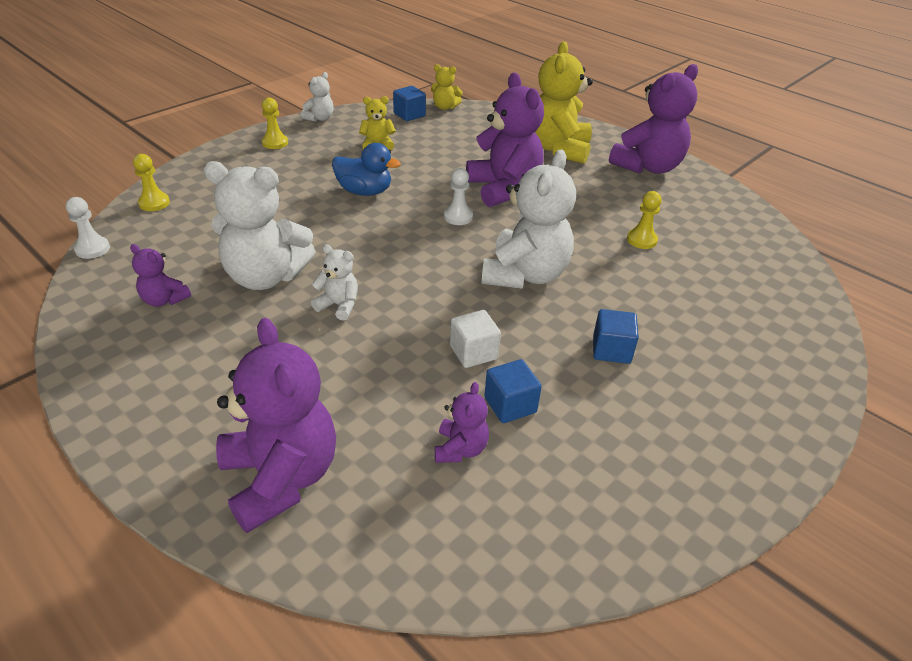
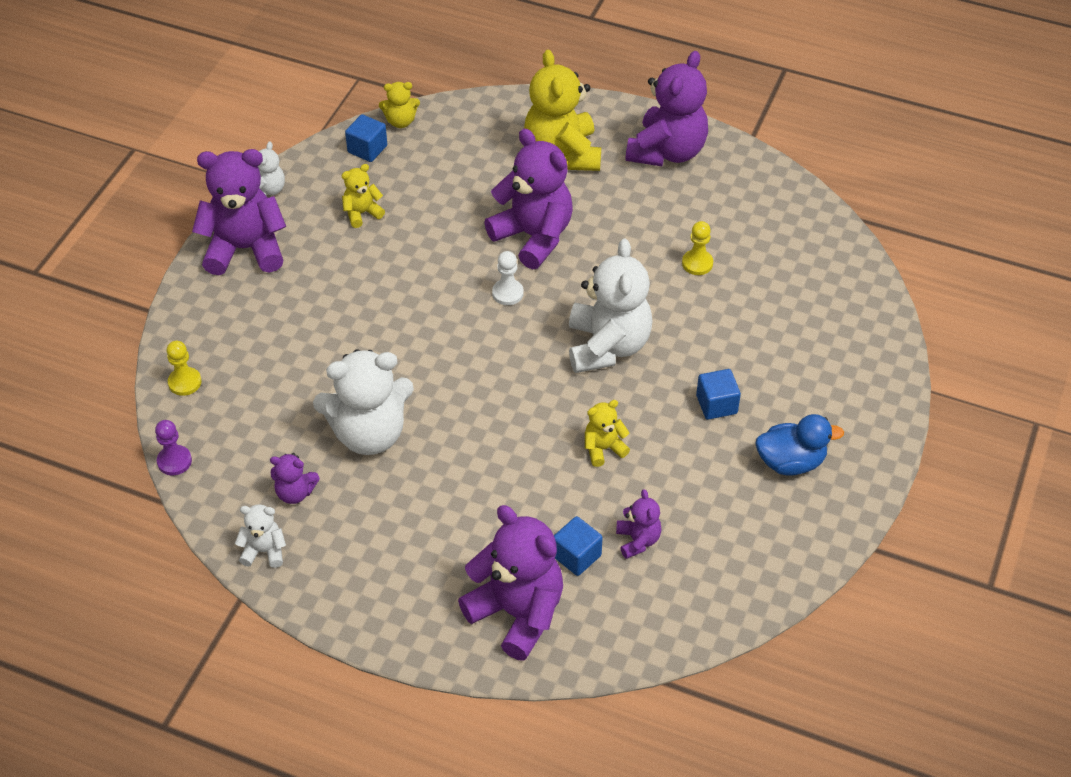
camera: 20 degrees left, 10 degrees up
(92, 249) = (174, 461): white pawn -> purple pawn
(275, 143) = (245, 249): yellow pawn -> purple teddy bear
(339, 305) = (458, 441): white teddy bear -> white teddy bear (264, 551)
(364, 191) = (393, 290): blue duck -> blue duck (791, 462)
(473, 352) = (603, 448): white cube -> yellow teddy bear
(510, 405) = (657, 488): blue cube -> blue cube (576, 556)

